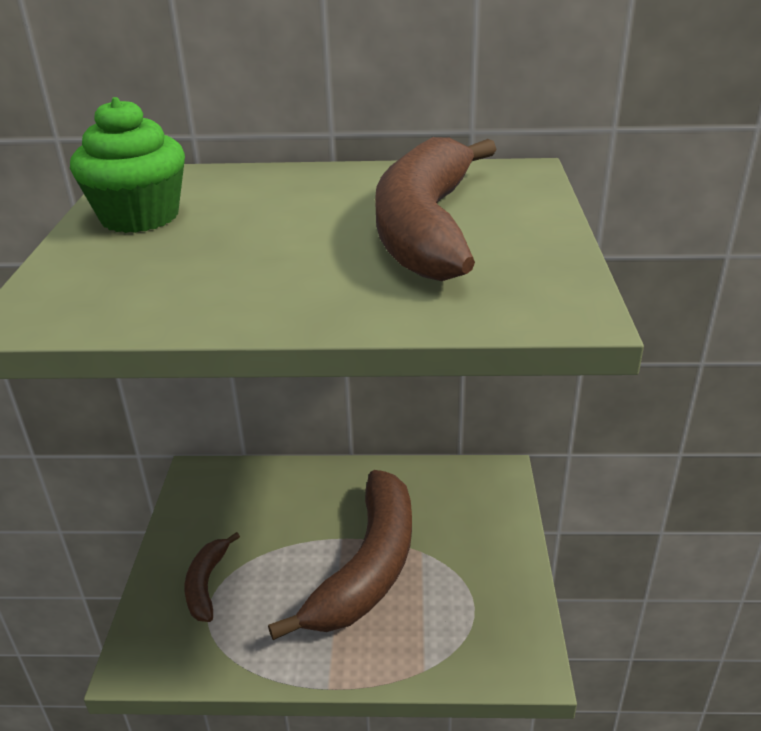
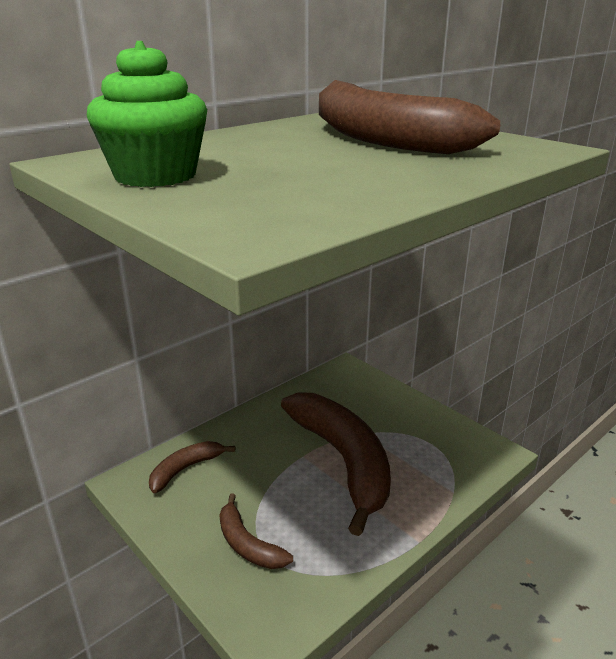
camera: 45 degrees left, 5 degrees down
(243, 489) = (185, 469): none -> brown banana

